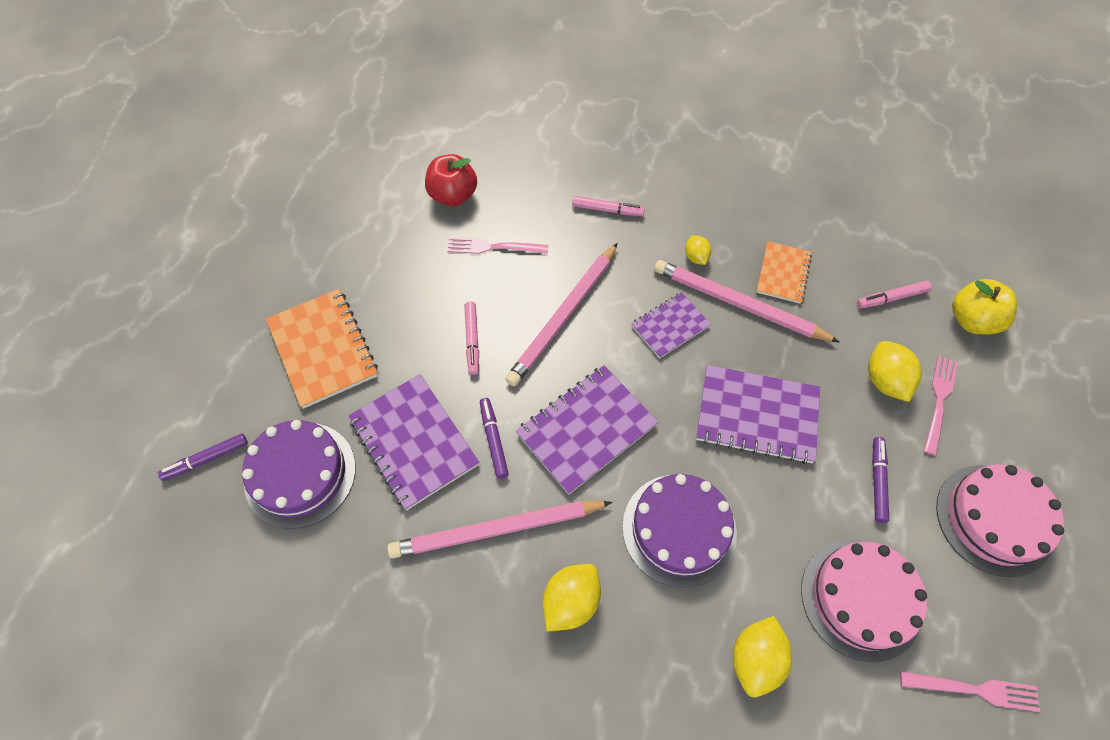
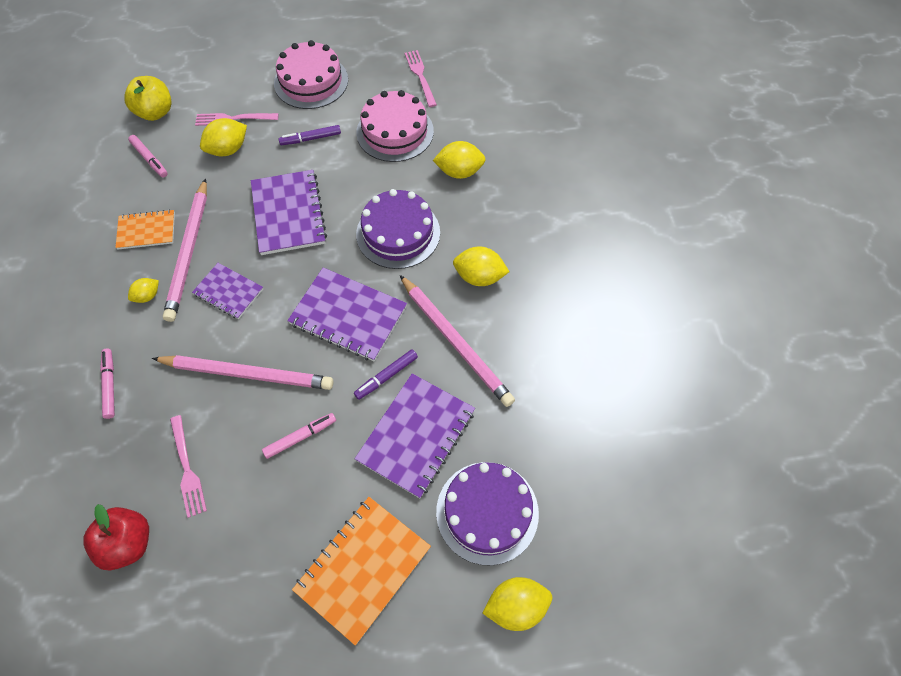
camera: 115 degrees left, 0 degrees up
(206, 459) = (516, 606): purple marker -> yellow lemon

